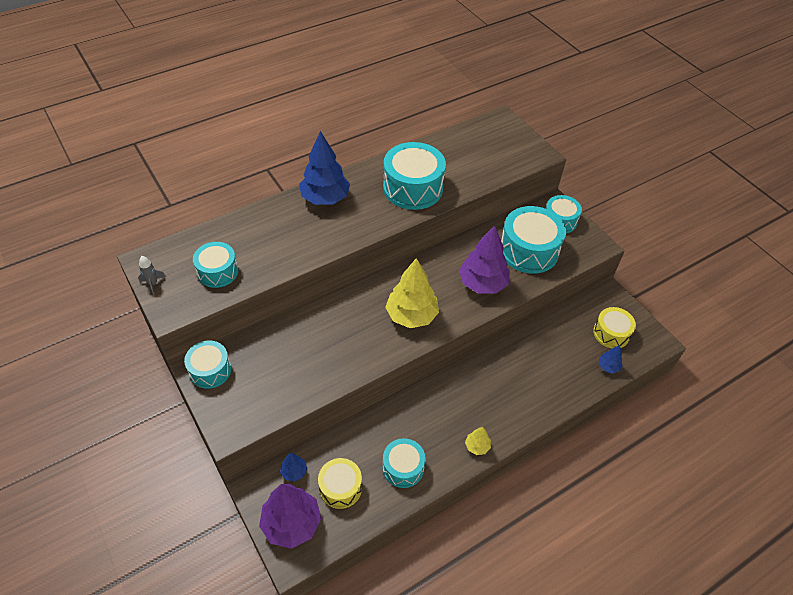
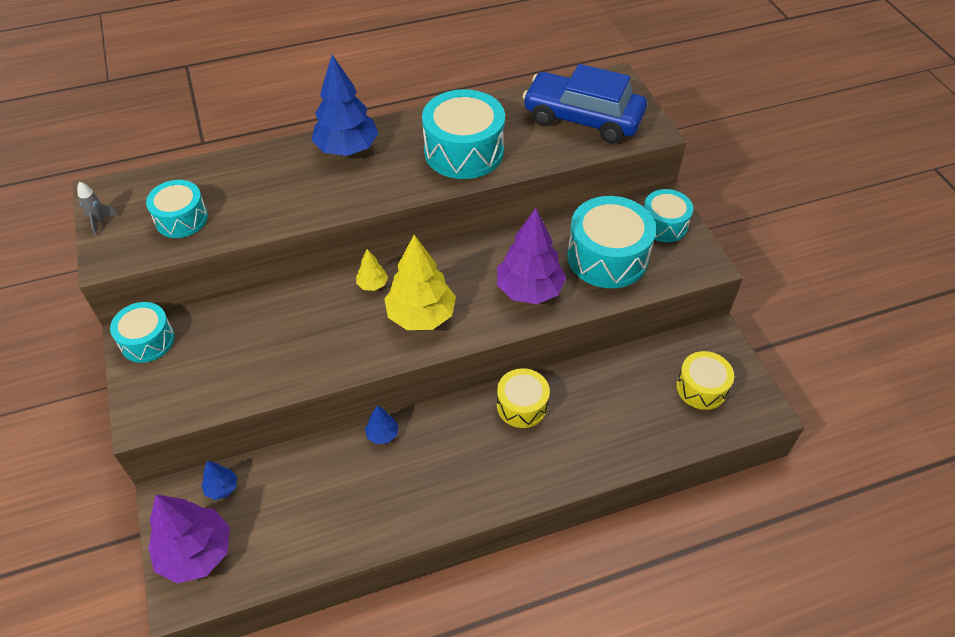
camera: 15 degrees right, 0 degrees up
(340, 488) = (272, 520): yellow drum -> yellow drum (522, 405)
(403, 468) = (360, 511): turquoise drum -> none
(477, 446) = (466, 503): yellow tree -> yellow tree (372, 284)
(489, 152) = (582, 119): none -> blue car
(608, 367) = (682, 432): blue tree -> blue tree (382, 434)

